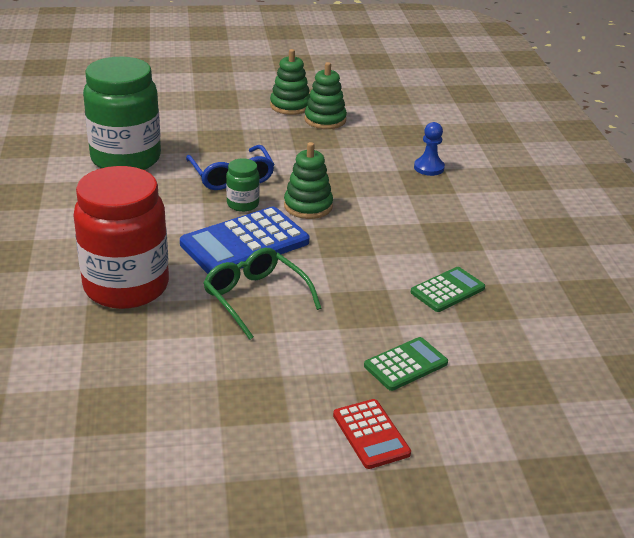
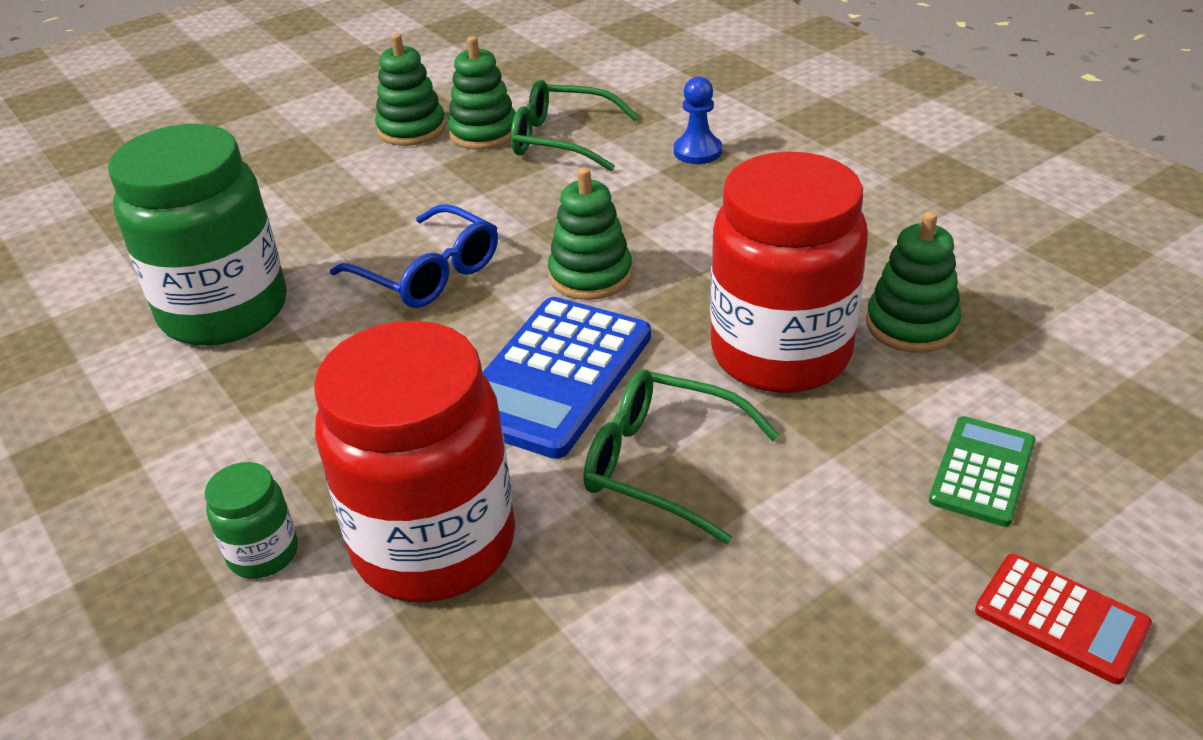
camera: 25 degrees left, 5 degrees up
(243, 204) = (489, 312): green jar -> green jar (263, 554)
(362, 137) = (561, 140): none -> green glasses
(364, 276) = (780, 353): none -> red jar
(447, 290) = (911, 325): green calculator -> green stacking toy

